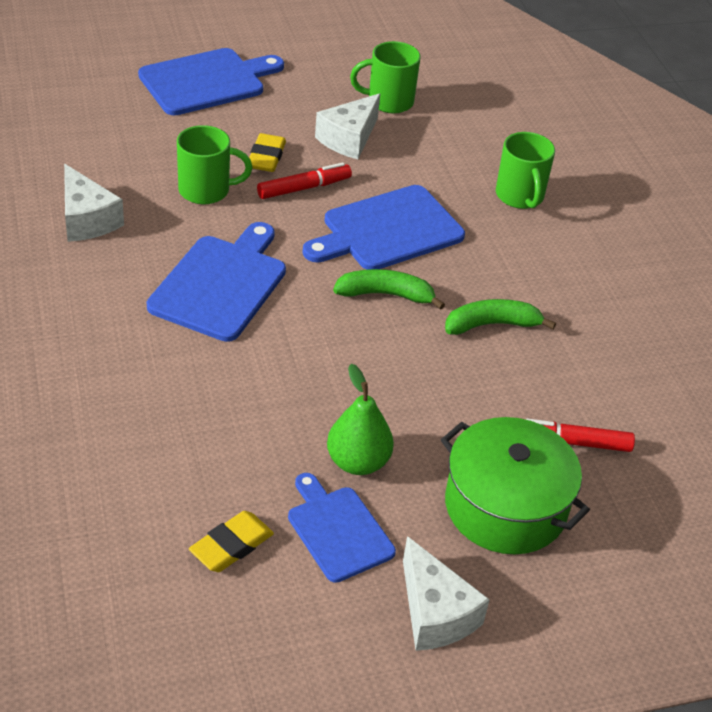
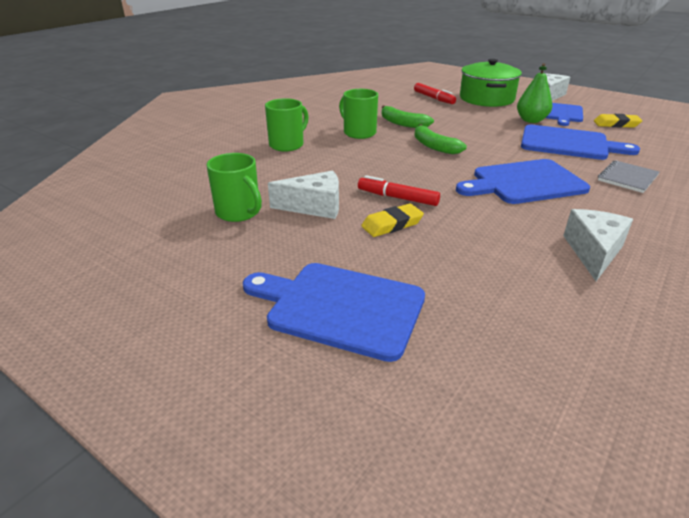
camera: 125 degrees left, 10 degrees down
(123, 367) = (627, 178): none -> grey notebook
(206, 190) = (470, 227): green mug -> green mug (359, 133)
(388, 230) = (385, 162): blue cutting board -> blue cutting board (568, 143)

